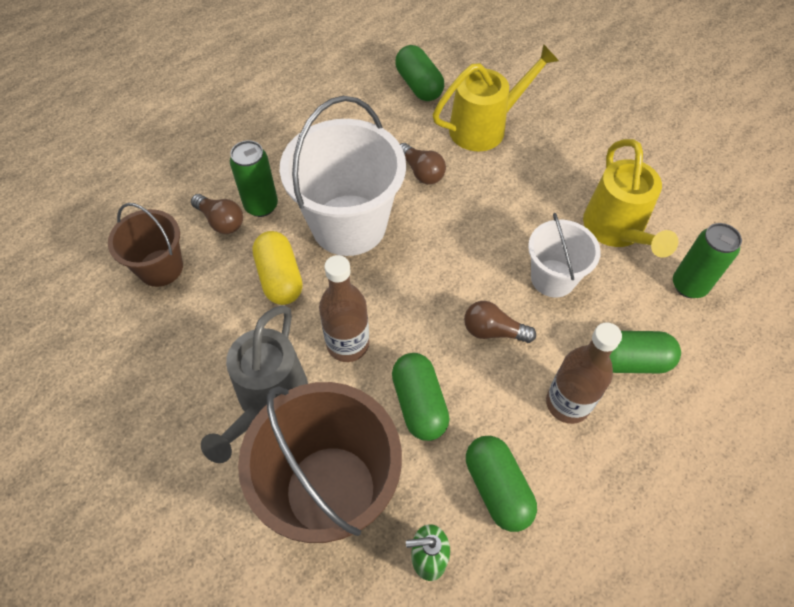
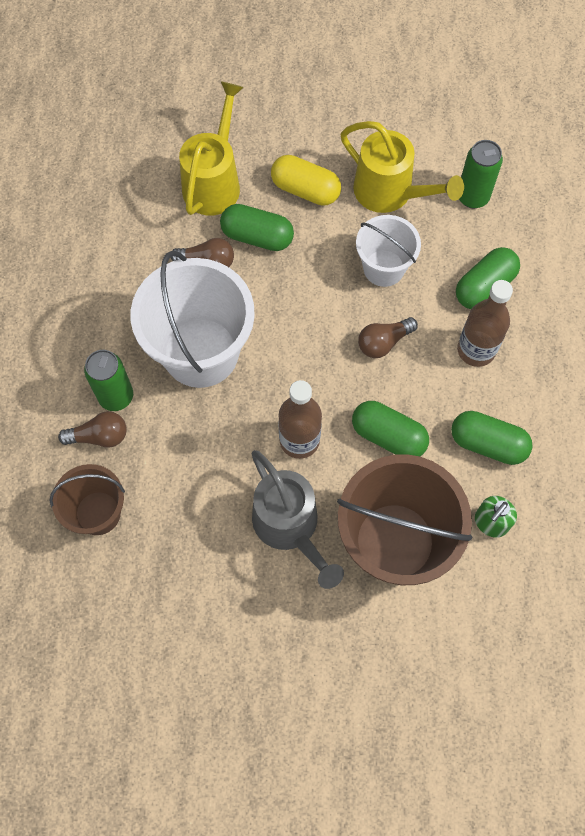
camera: 45 degrees left, 10 degrees up
(280, 278) = (197, 438): yellow capsule -> yellow capsule (305, 190)
(419, 85) = (122, 185): green capsule -> green capsule (257, 236)

